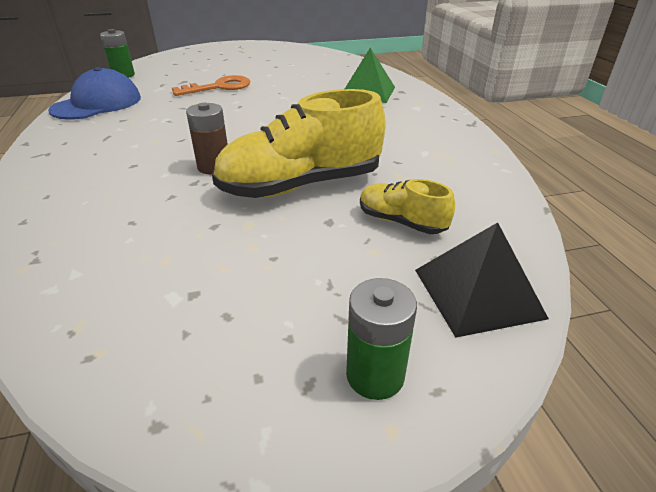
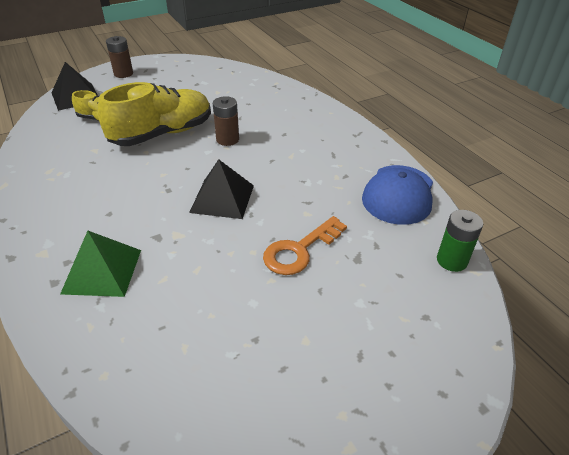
camera: 165 degrees right, 5 degrees up
(258, 117) = (222, 198): none -> black pyramid
(375, 375) = (123, 74): green battery -> brown battery

